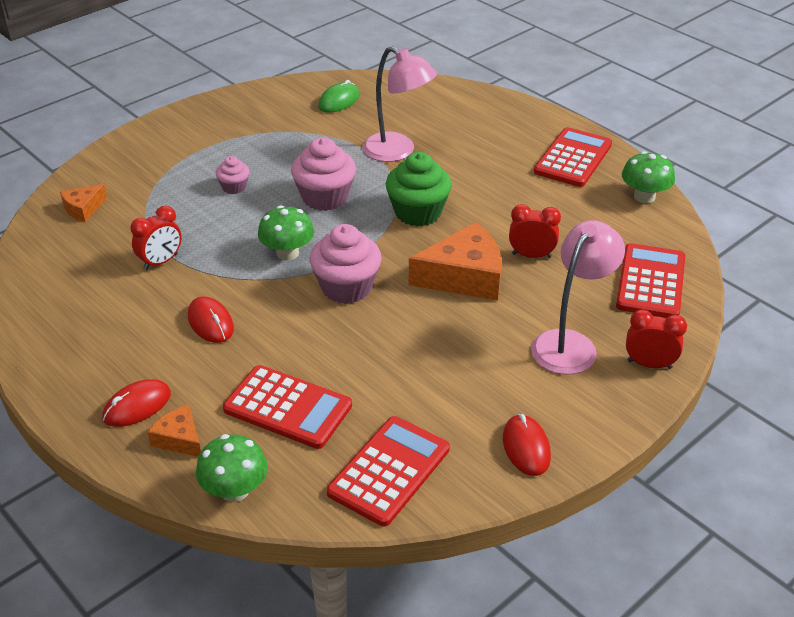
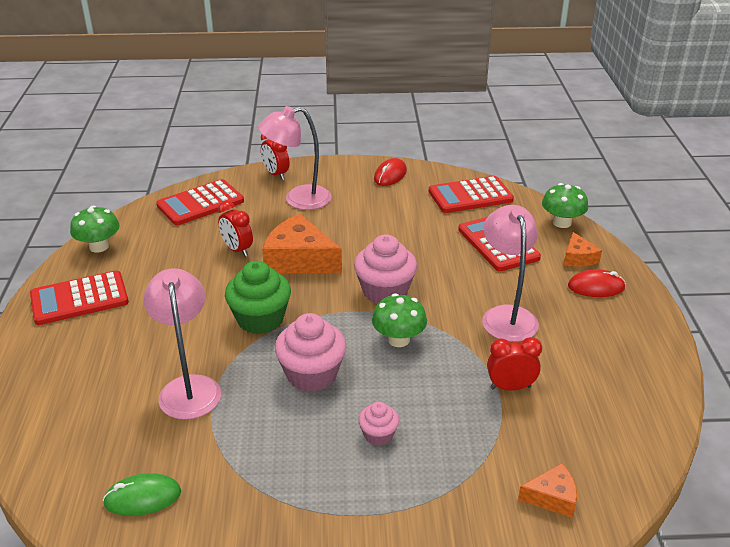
camera: 140 degrees left, 5 degrees down
(210, 322) = (506, 315): red mouse -> pink lamp

